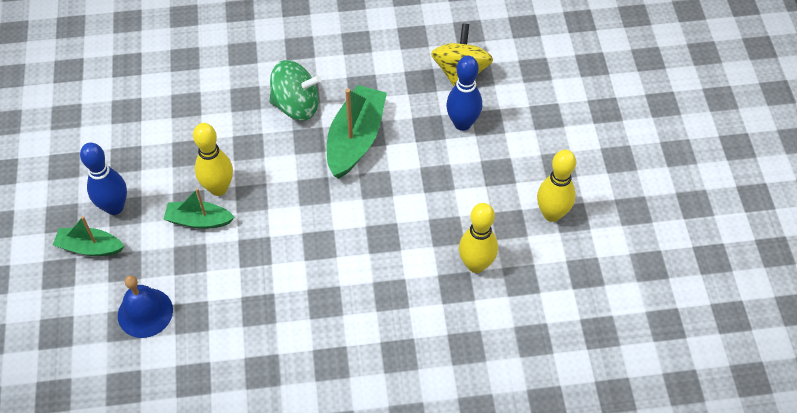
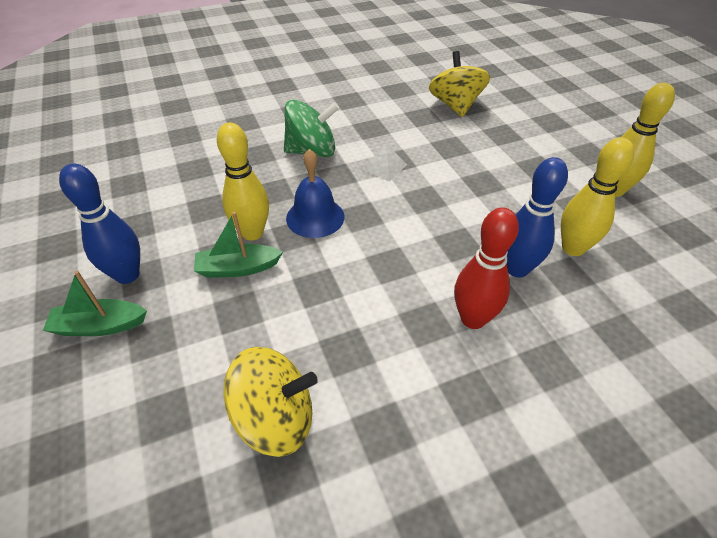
camera: 15 degrees left, 10 degrees down
(145, 312) = (191, 390): blue bell -> blue bell (315, 217)
(195, 345) = (275, 418): none -> yellow spinning top
(355, 139) = (384, 166): green boat -> white pyramid
(361, 307) = (473, 319): none -> red bowling pin
(462, 123) = (480, 138): blue bowling pin -> blue bowling pin (517, 269)

